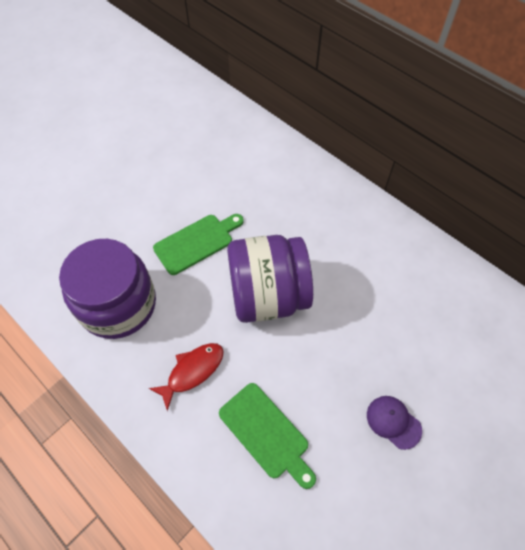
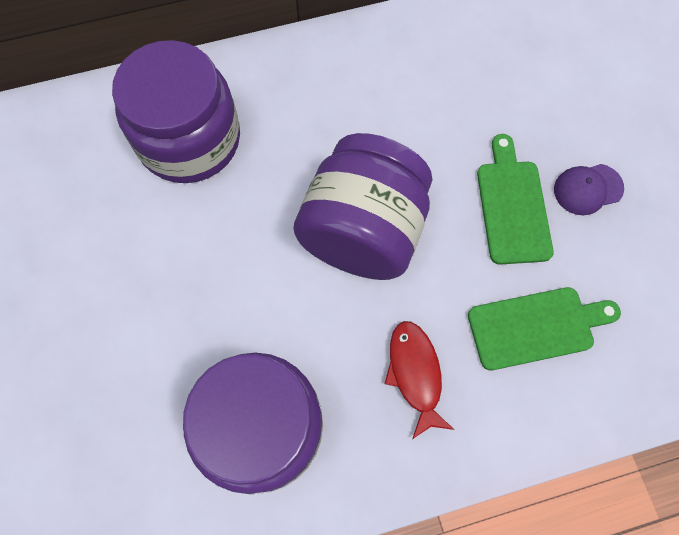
camera: 60 degrees left, 10 degrees up
(197, 242) = (229, 277): green cutting board -> green cutting board (512, 206)
(267, 180) = (189, 140): none -> purple jar

